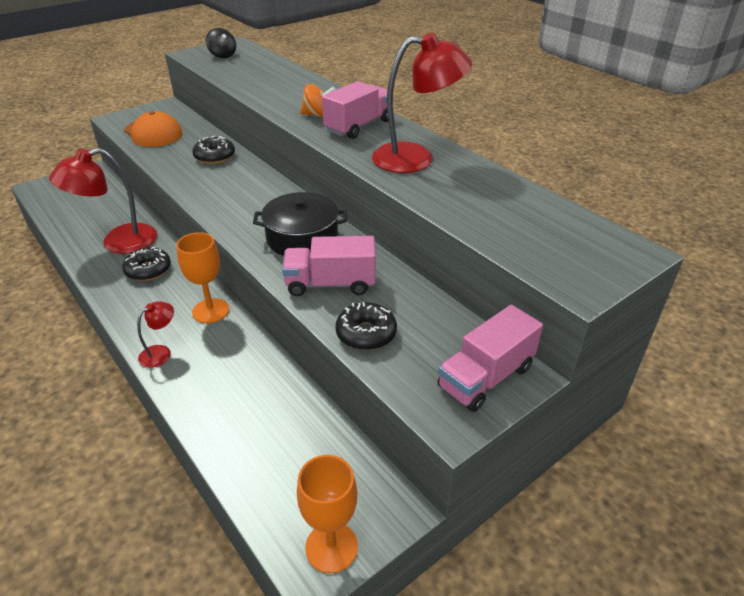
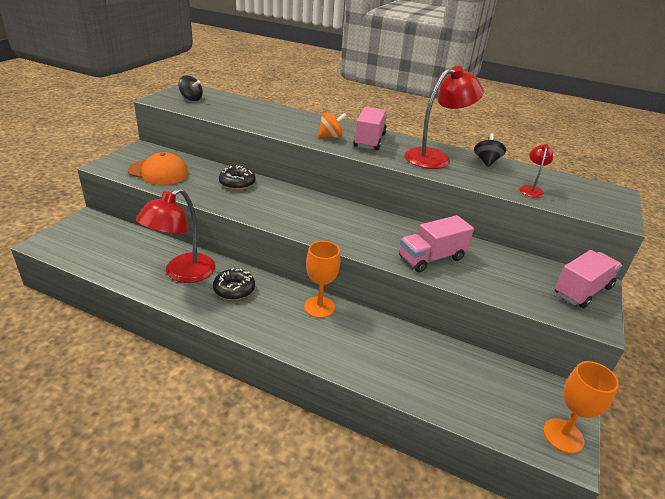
camera: 30 degrees left, 5 degrees down
(161, 352) = (314, 350): red lamp -> red lamp (531, 189)
(302, 238) = (376, 231): black pot -> none
(366, 333) = (490, 284): black donut -> none
(482, 175) = (486, 161): none -> black spinning top
(486, 377) = (582, 291): pink truck -> pink truck turned 150 degrees counterclockwise

